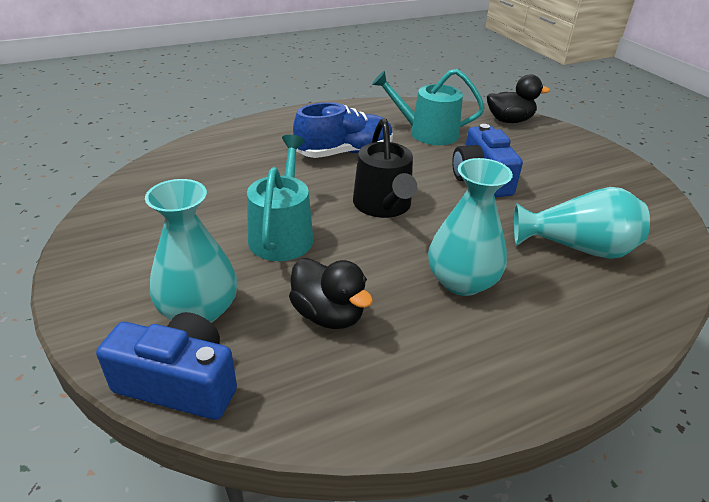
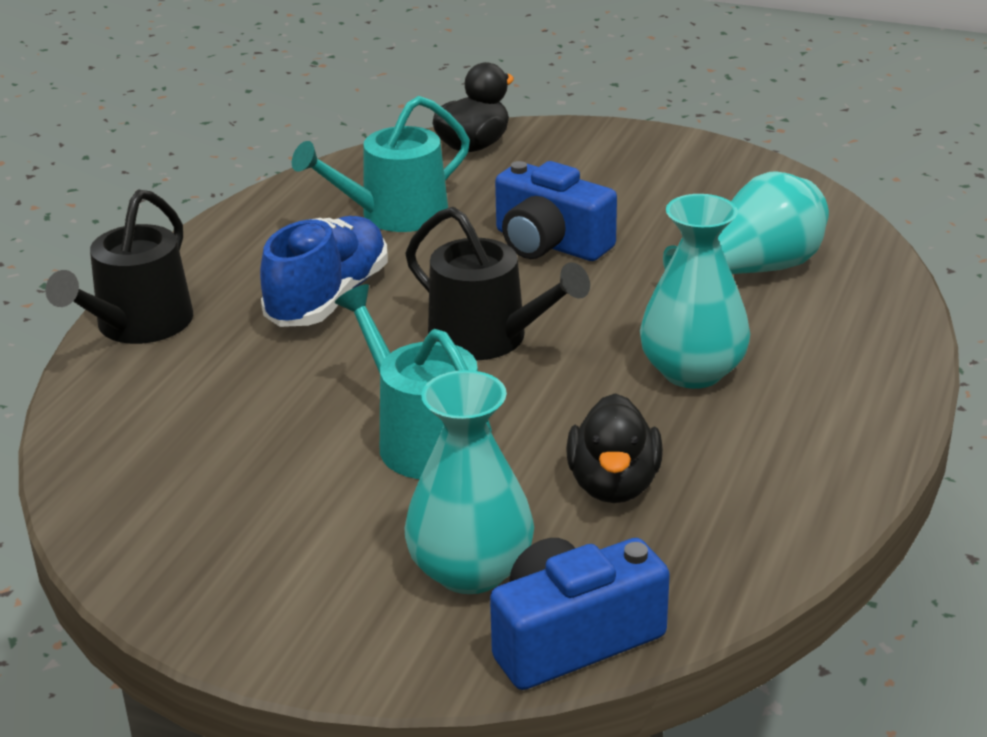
camera: 40 degrees left, 5 degrees down
(260, 127) = (138, 325): none -> black watering can
(328, 315) = (613, 485): black duck -> black duck turned 90 degrees clockwise

